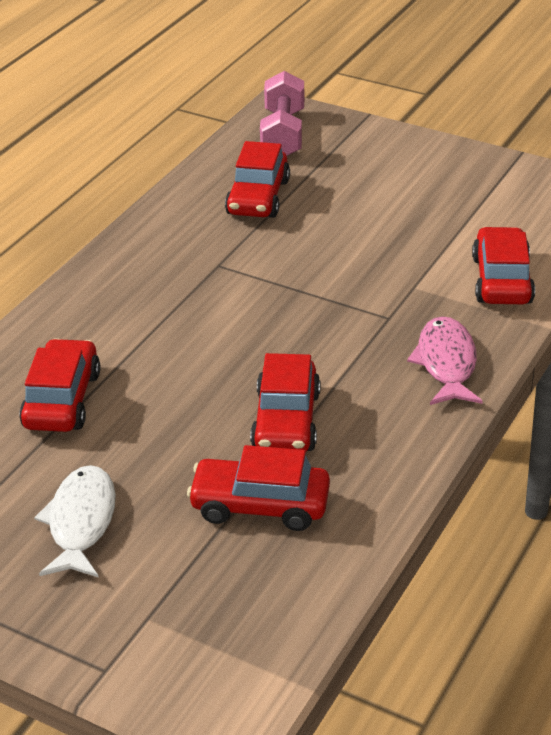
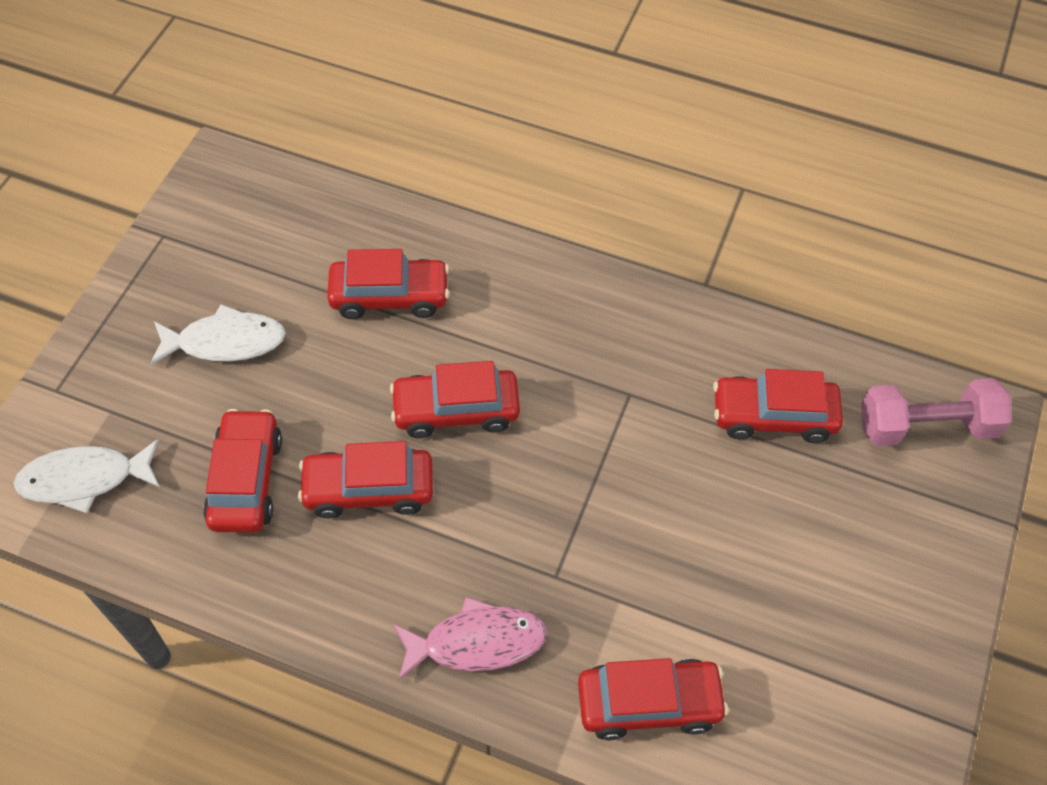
camera: 80 degrees right, 20 degrees up
(211, 363) = (456, 410): none -> red car
(234, 636) = (84, 479): none -> white fish

